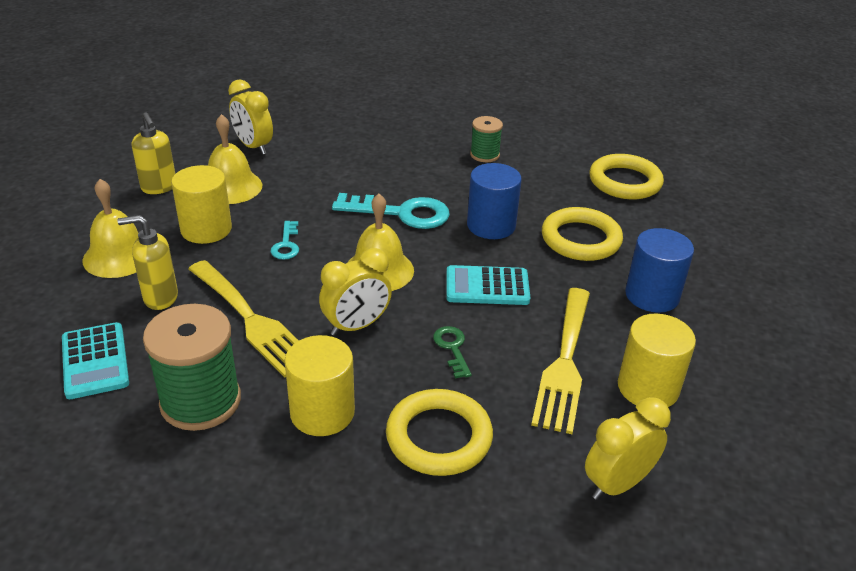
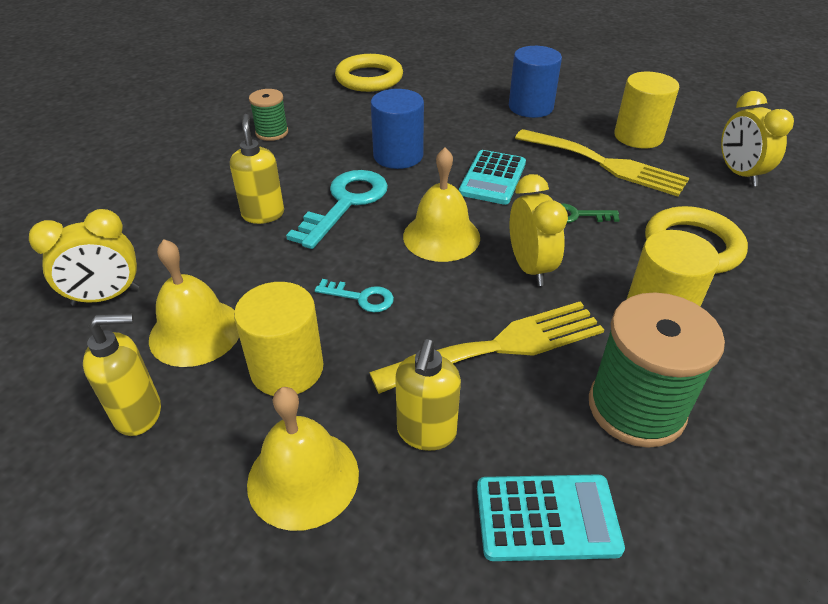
camera: 70 degrees left, 5 degrees up
(367, 179) = (263, 214): none -> yellow soap dispenser
(581, 239) = (443, 117): yellow ring -> none

